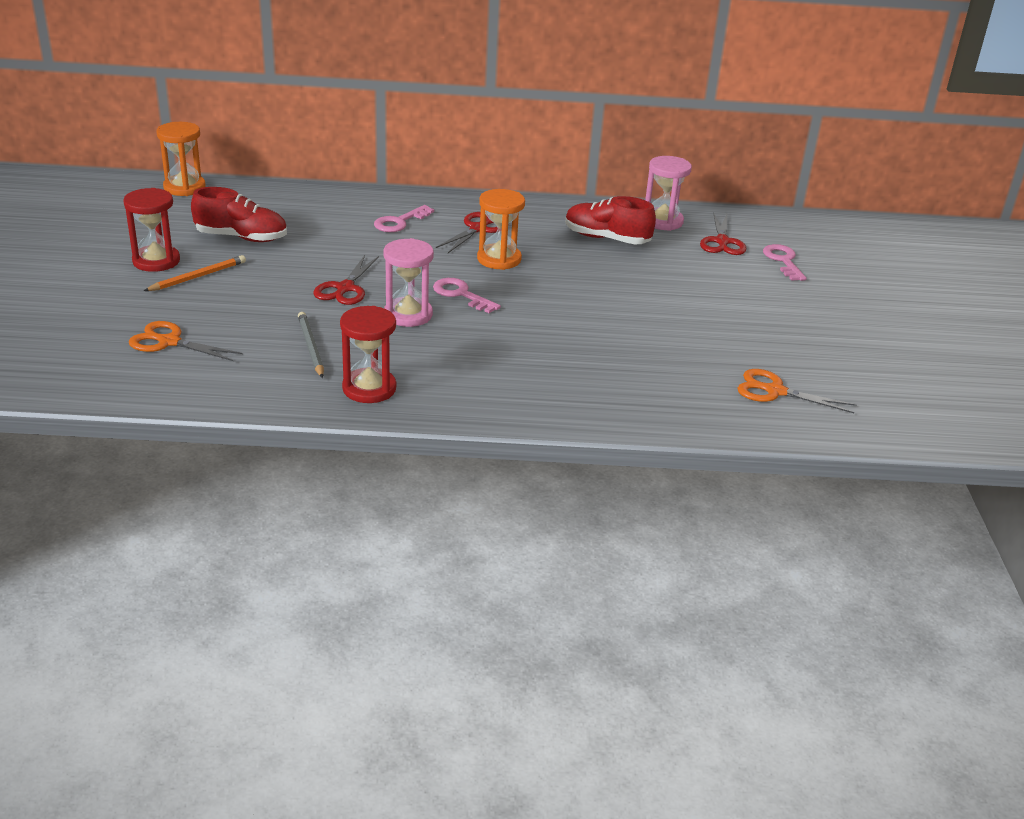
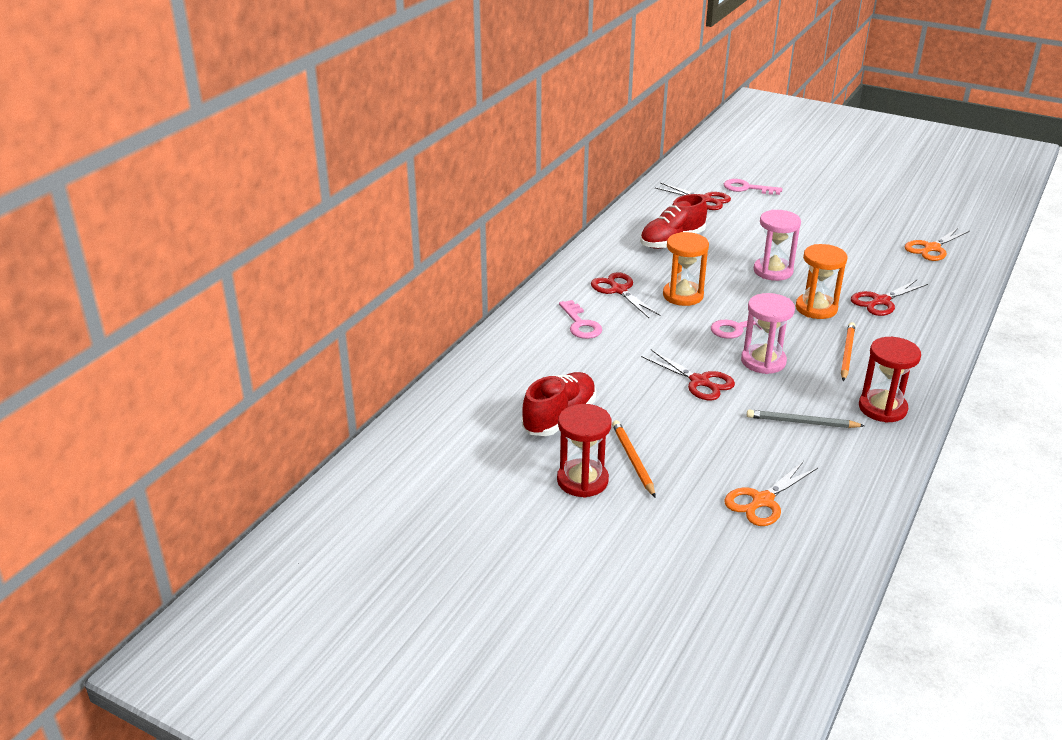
camera: 60 degrees left, 0 degrees up
(184, 187) = (409, 431): orange hourglass -> orange hourglass (816, 308)
(463, 358) = (847, 353): none -> orange pencil
(599, 368) = (881, 301): none -> red scissors
(662, 221) = (655, 211): pink hourglass -> pink hourglass (773, 271)

